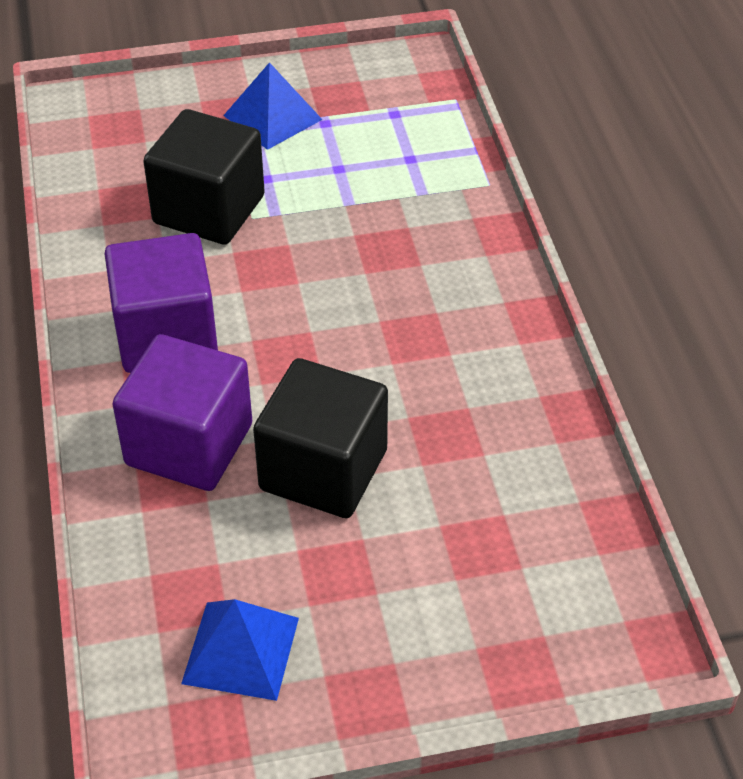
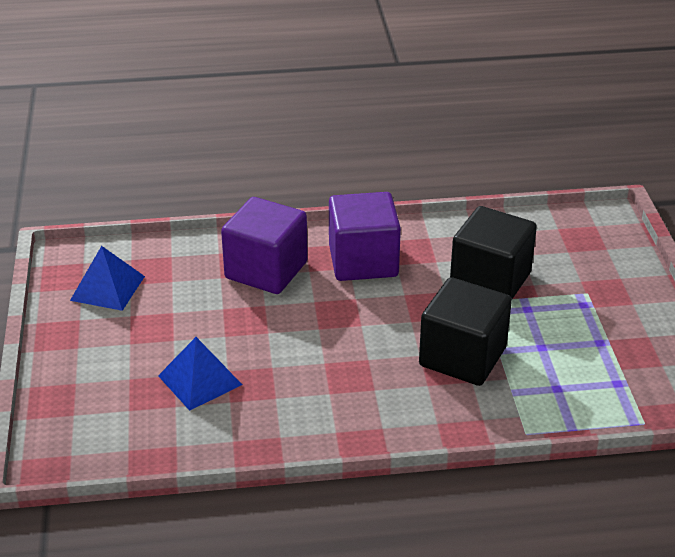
camera: 95 degrees right, 10 degrees down
(272, 117) = (603, 314): blue pyramid -> blue pyramid (199, 380)
(323, 470) = (232, 325): black cube -> black cube (462, 357)

